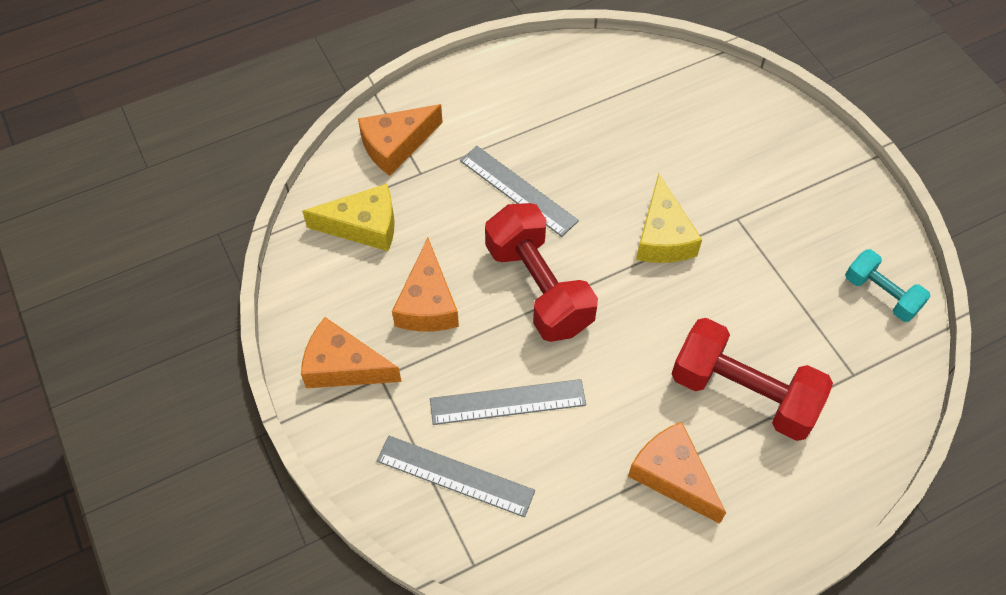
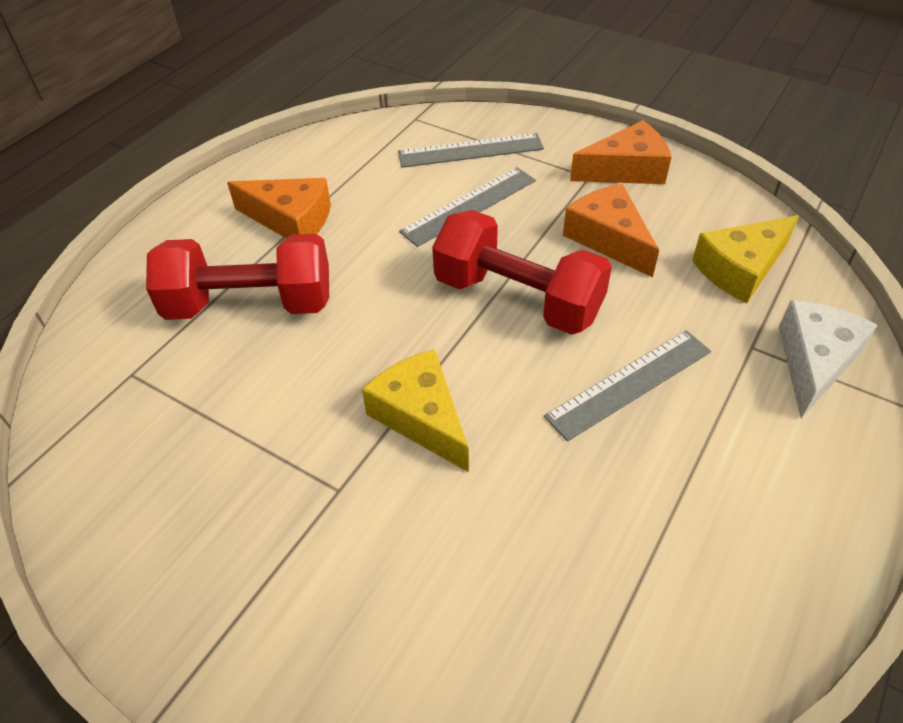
camera: 150 degrees right, 10 degrees down
(396, 145) = (814, 362): orange cheese -> white cheese
(518, 190) = (629, 383): grey ruler -> grey ruler turned 45 degrees counterclockwise
(881, 294) = (108, 482): turquoise dumbbell -> none

